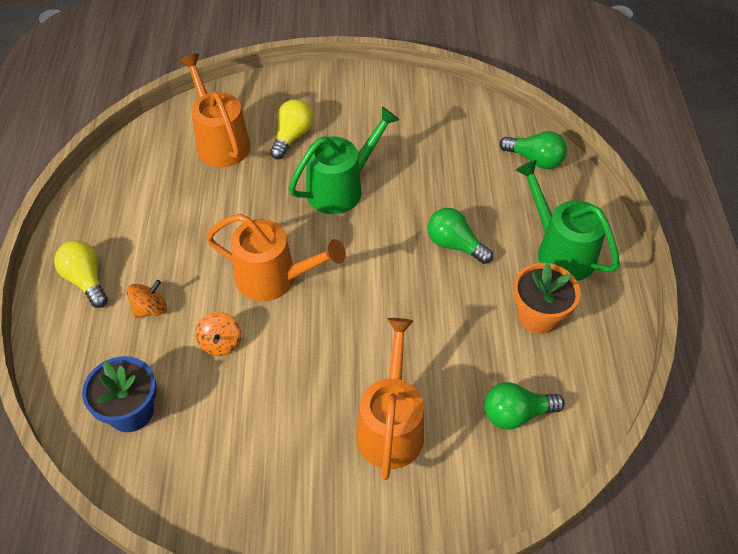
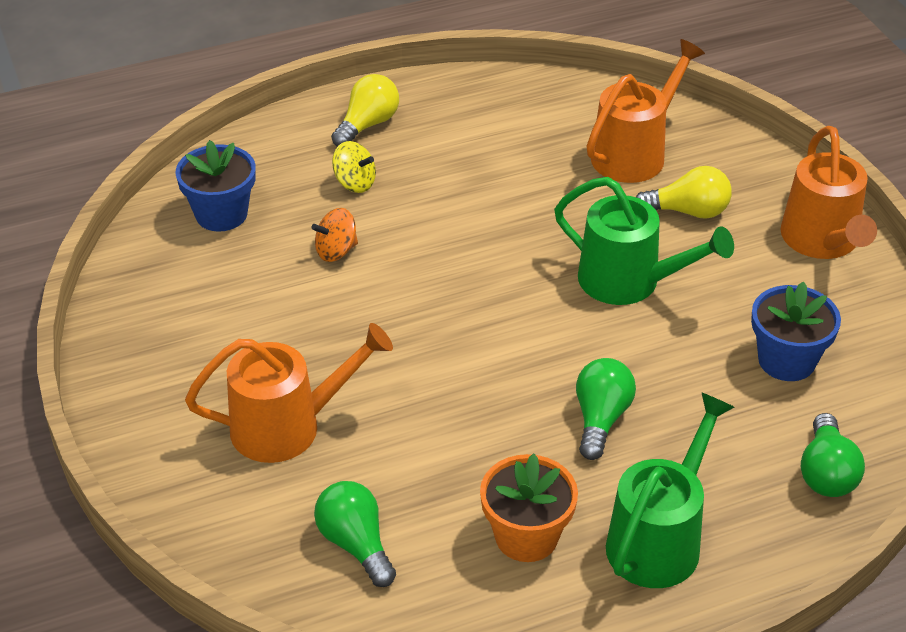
camera: 70 degrees right, 10 degrees down
(150, 308) = (355, 183): orange spinning top -> yellow spinning top
(274, 279) = (448, 266): orange watering can -> orange watering can (822, 242)
(442, 142) = (786, 360): none -> blue flower pot

